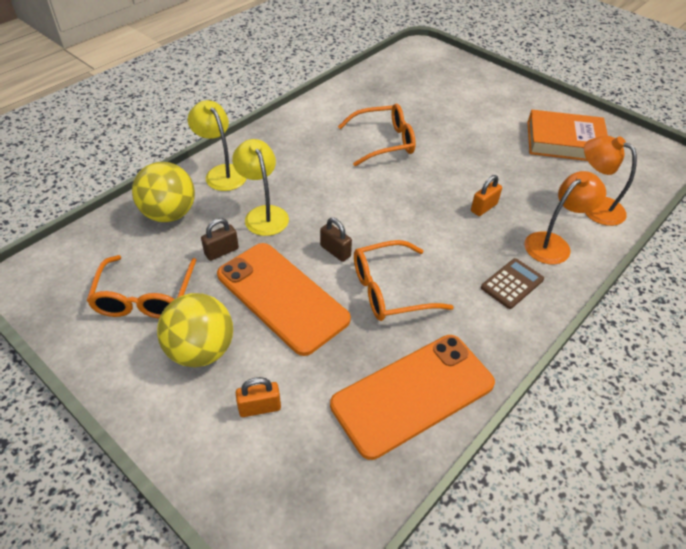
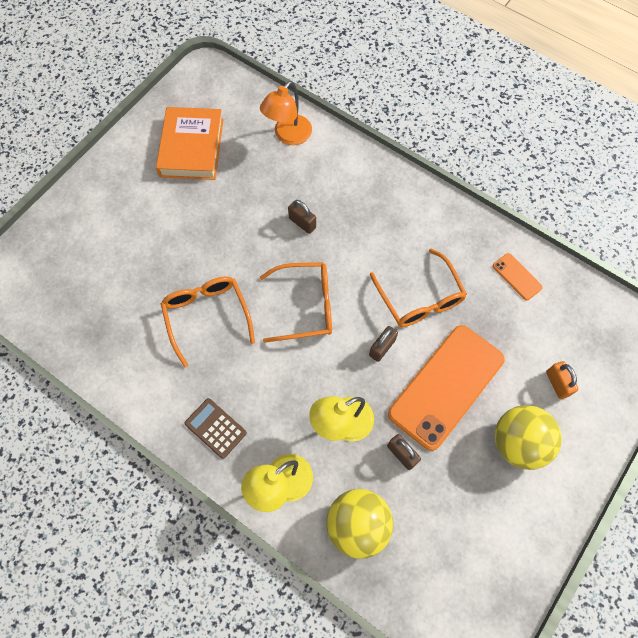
camera: 95 degrees left, 20 degrees up
(145, 297) = (474, 512): orange glasses -> orange glasses (306, 306)
(413, 394) = (517, 276): orange phone -> orange phone, size x0.42
(483, 208) = (302, 223): orange padlock -> brown padlock
(512, 283) = (393, 206): brown calculator -> brown calculator (215, 428)
(553, 244) = (341, 172): orange lamp -> none

